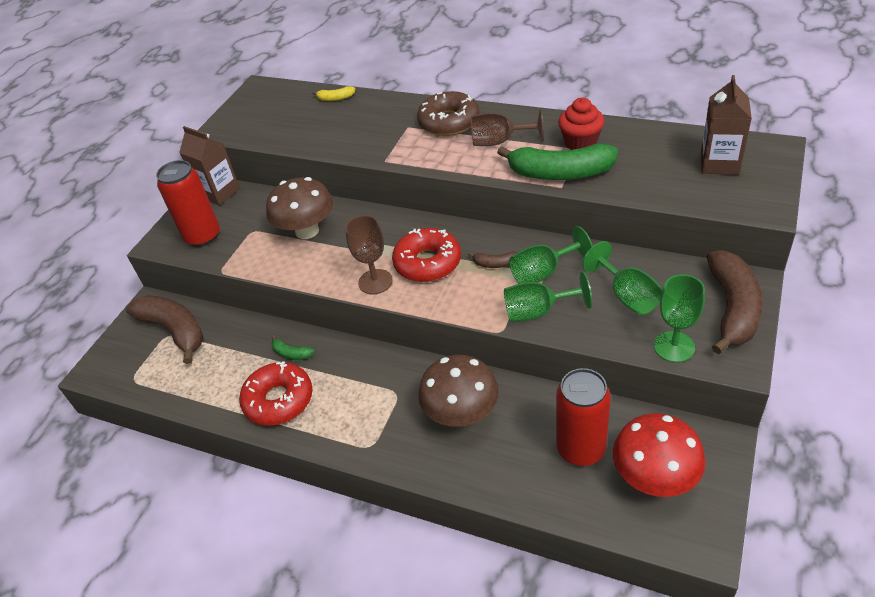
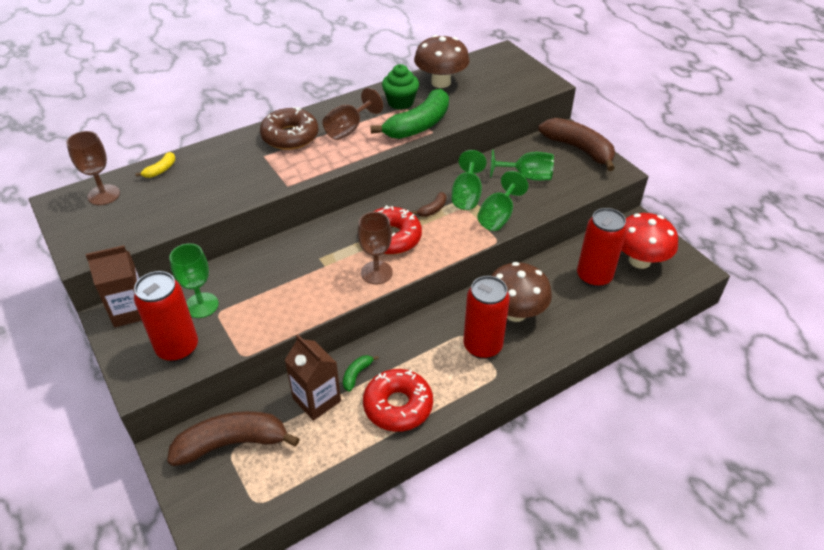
camera: 60 degrees left, 0 degrees up
(283, 97) = (103, 195): none -> brown goblet
(291, 353) = (356, 375): green banana -> green banana turned 150 degrees clockwise
(307, 231) = (266, 281): brown mushroom -> brown mushroom (441, 82)
(395, 415) = (482, 346): none -> red can
(580, 143) = (400, 102): red cupcake -> green cupcake
(674, 347) = (584, 184): green goblet -> green goblet (201, 305)
(719, 163) = (491, 73): brown carton -> brown carton (317, 400)

